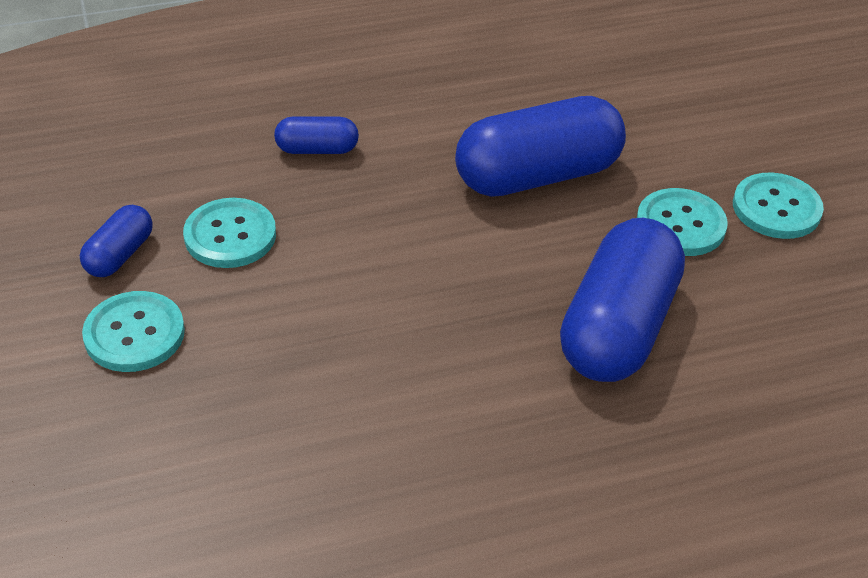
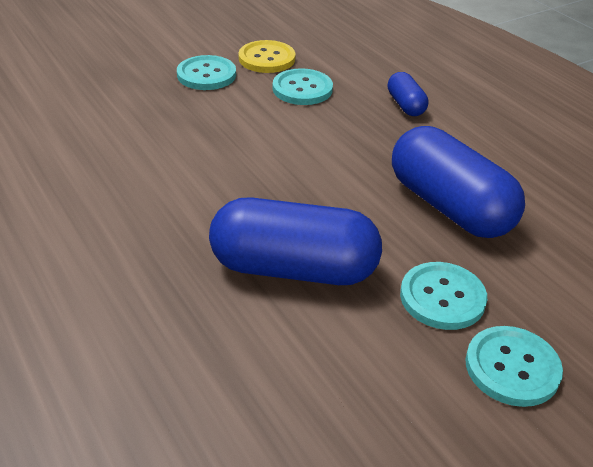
camera: 75 degrees right, 5 degrees down
(120, 255) = (267, 59): blue capsule -> yellow button

